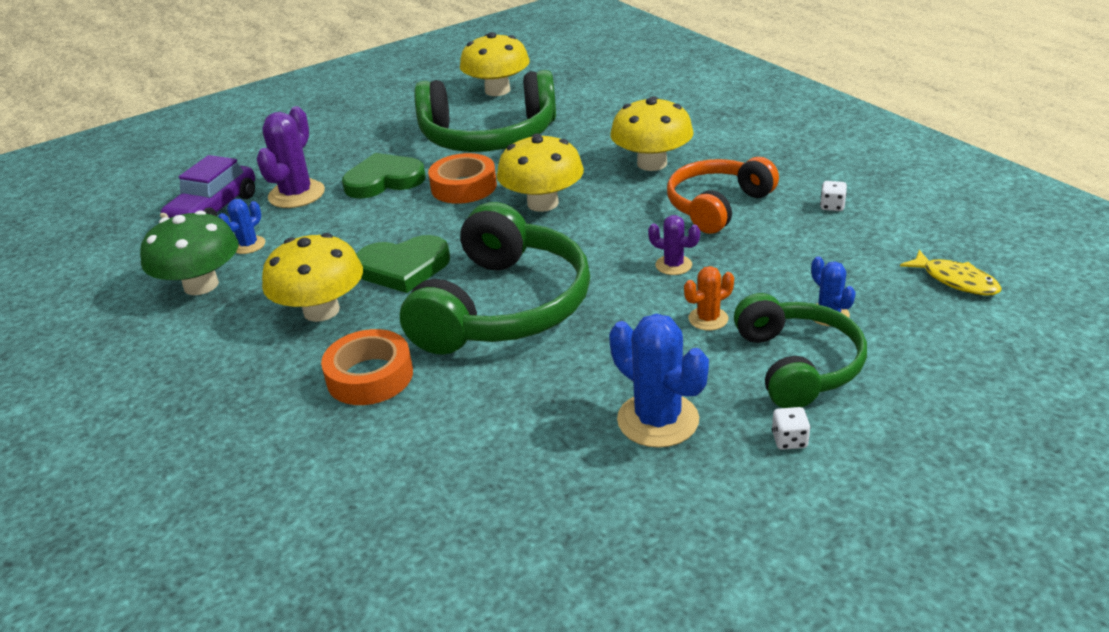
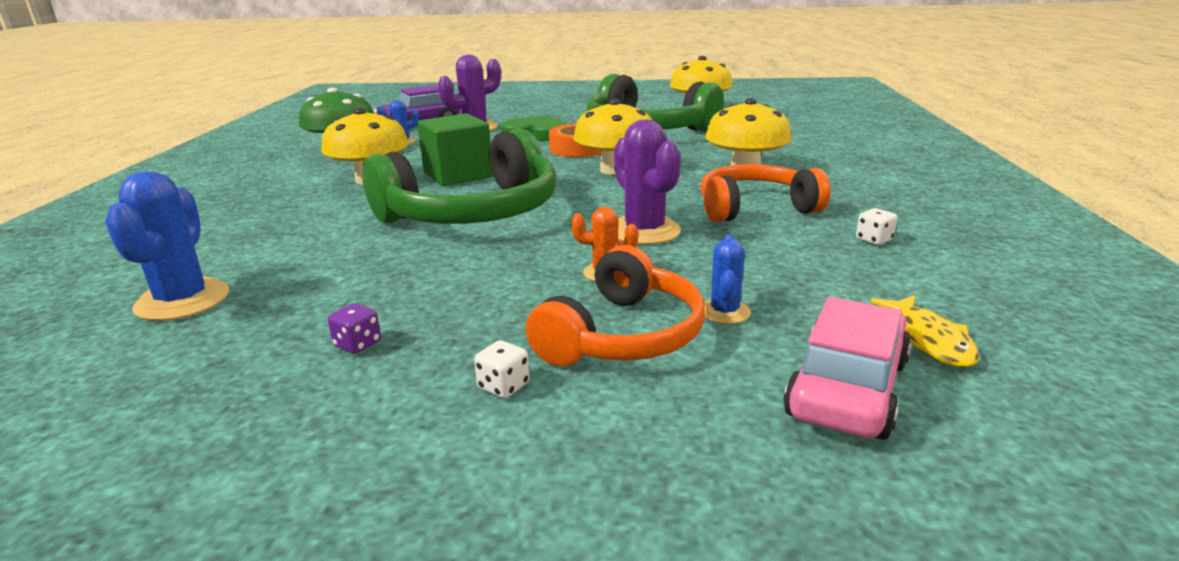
camera: 35 degrees right, 10 degrees down
(370, 376) = (323, 218): orange tape -> none
(403, 268) = (458, 175): green heart -> green cube
(643, 467) = (358, 344): none -> purple dice
(658, 420) = (432, 319): blue cactus -> blue cactus (183, 301)
(673, 265) = (644, 231): purple cactus -> purple cactus, size x1.83
(798, 365) = (623, 335): green headphones -> orange headphones
(959, 337) = (847, 388): none -> pink car

